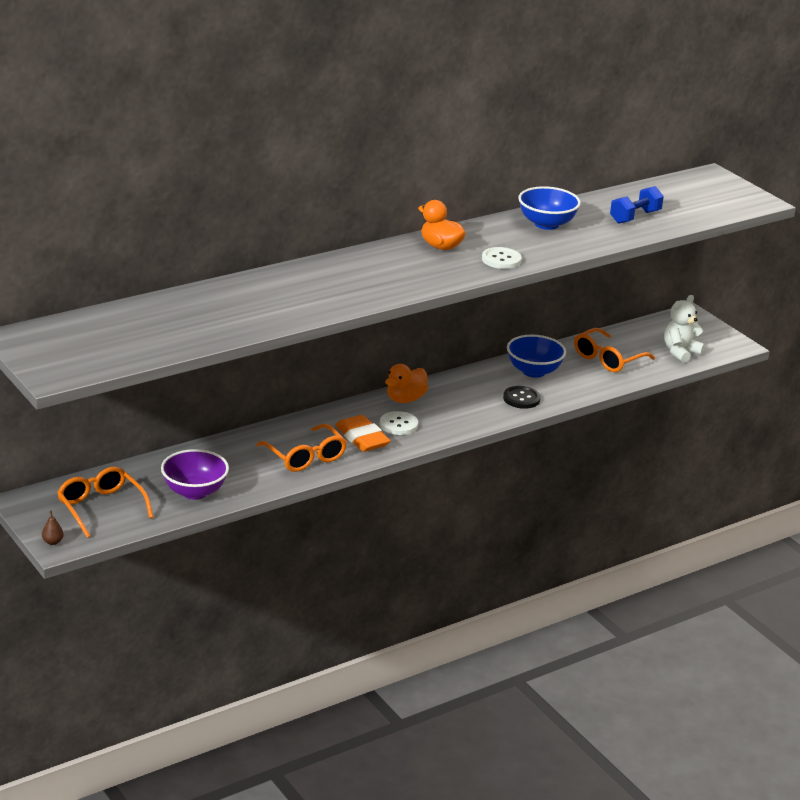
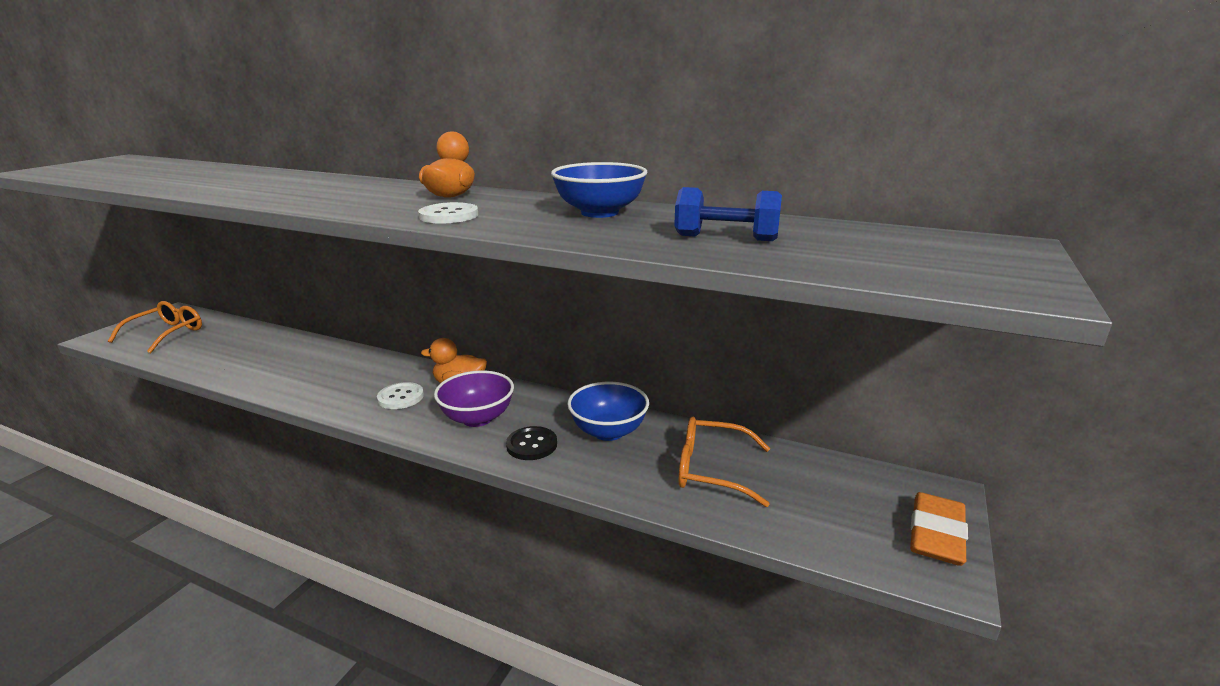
camera: 60 degrees right, 5 degrees down
(52, 542) = (103, 335): brown pear -> none
(194, 492) = (206, 355): purple bowl -> purple bowl (477, 418)
(305, 456) = (299, 376): orange glasses -> none
(362, 438) = (357, 389): orange eraser -> orange eraser (936, 534)
(680, 352) = (826, 524): white teddy bear -> none

